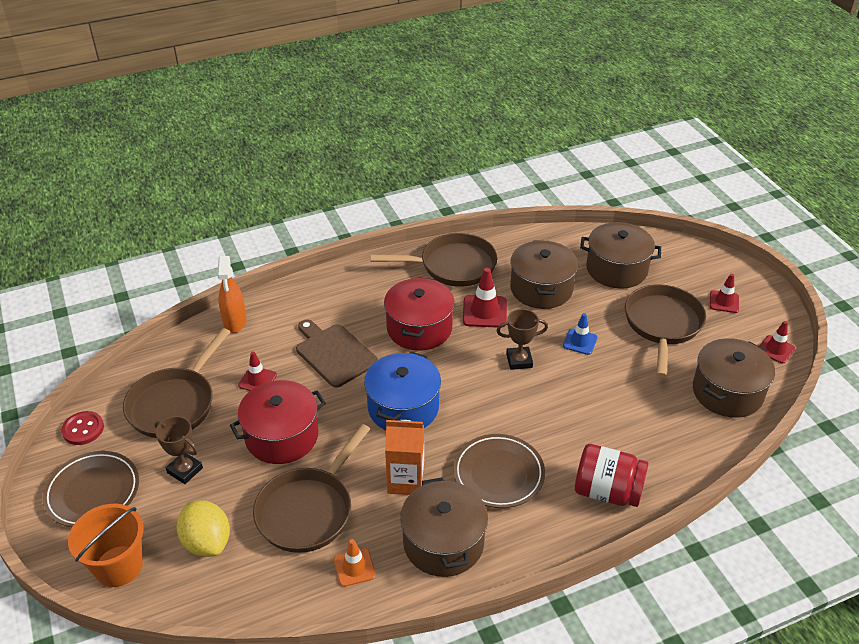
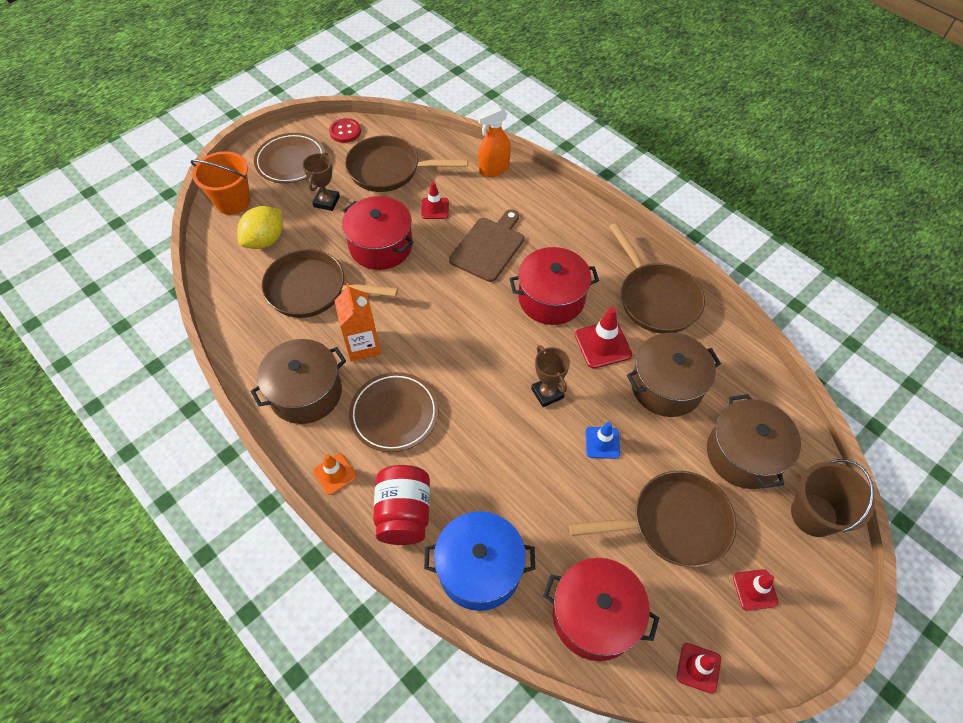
camera: 70 degrees right, 15 degrees up
(354, 567) = (265, 338): orange traffic cone -> orange traffic cone (334, 474)
(403, 407) = (445, 317): blue pot -> blue pot (479, 568)
(675, 254) = (814, 515): none -> brown bucket
(727, 392) = (595, 616): brown pot -> red pot

